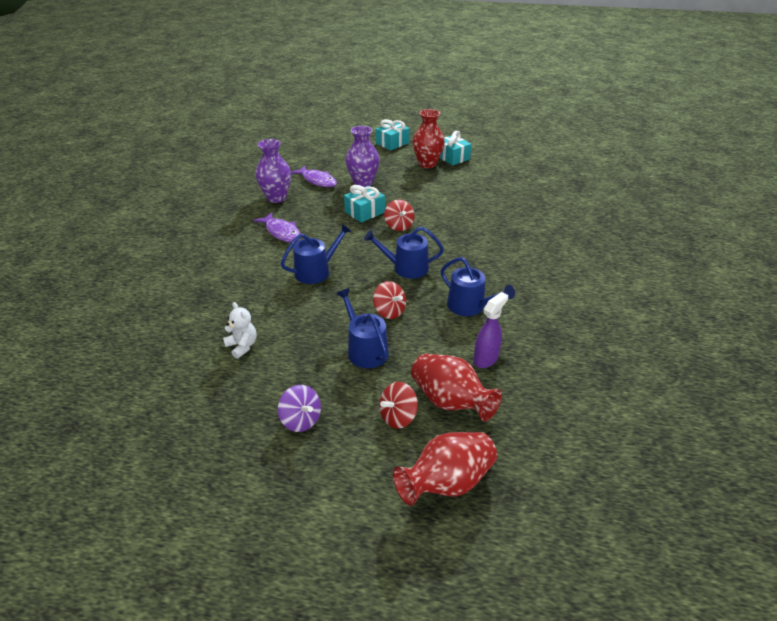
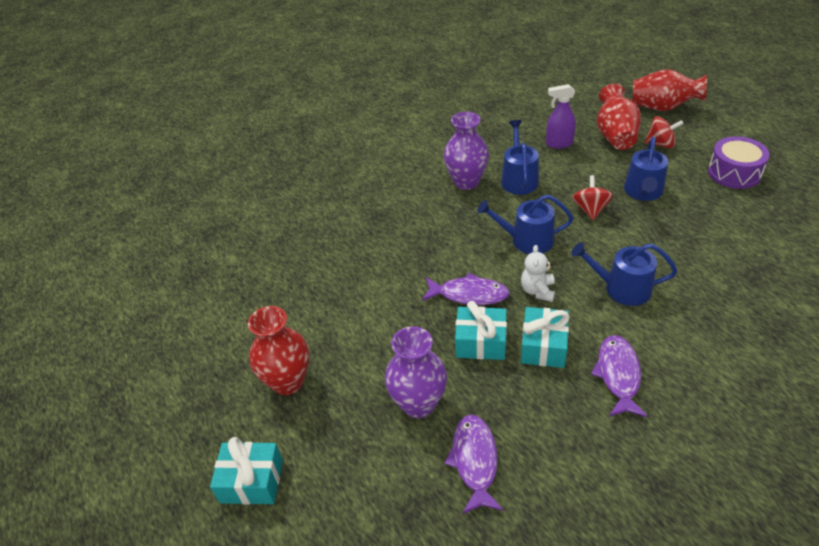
camera: 130 degrees left, 5 degrees up
(242, 346) = (755, 248): white teddy bear -> white teddy bear (537, 291)
(276, 198) = (572, 461): purple vase -> purple vase (466, 182)
(301, 420) = (734, 173): purple spinning top -> purple drum
(399, 226) = (469, 294): red spinning top -> purple fish
(406, 268) = (526, 240): blue watering can -> blue watering can turned 135 degrees clockwise
(452, 157) = (239, 371): turquoise gift -> turquoise gift (543, 346)

